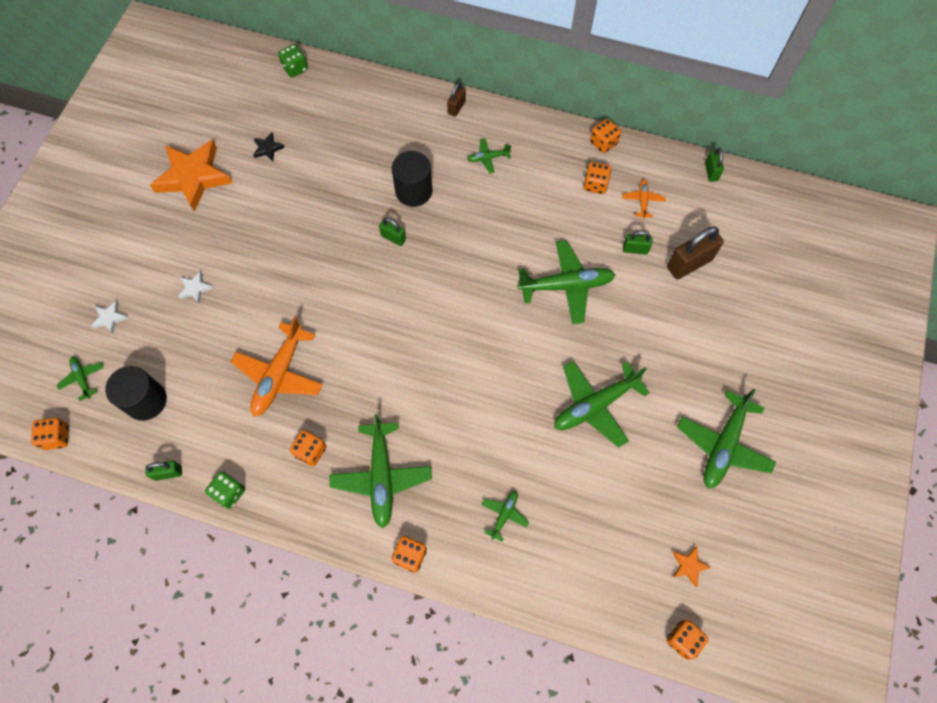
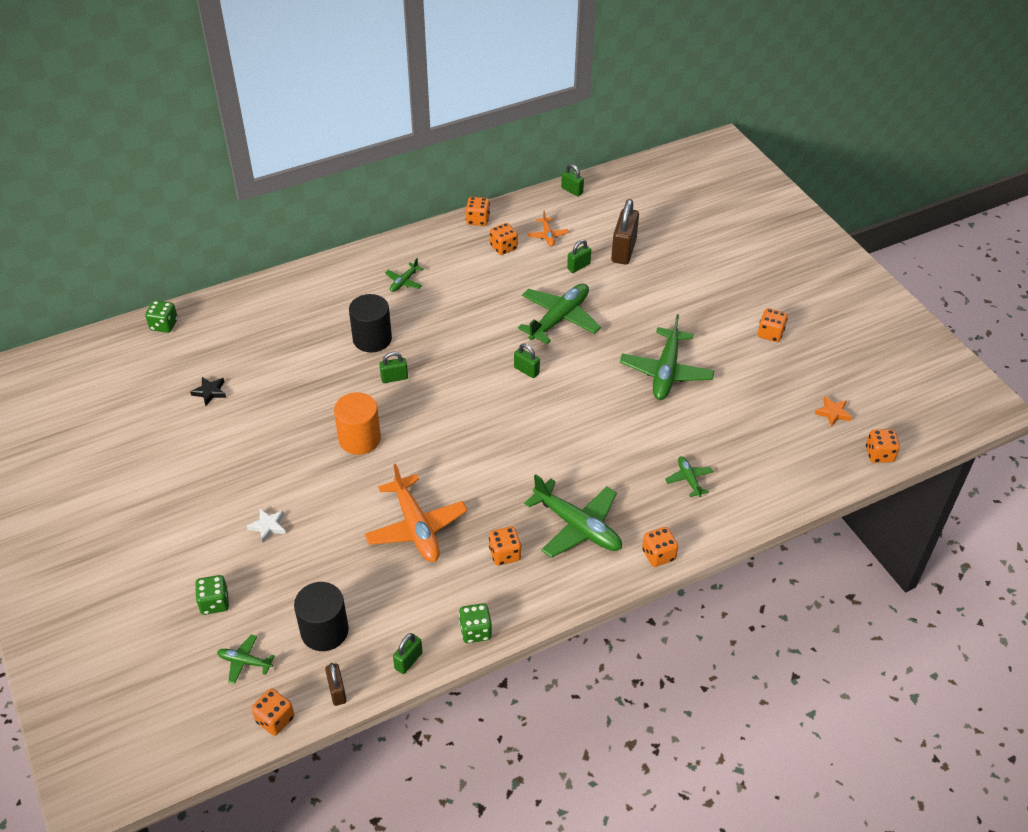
camera: 45 degrees left, 20 degrees down
(110, 318) = (214, 603): white star -> green dice
(193, 177) = (165, 455): orange star -> none
(318, 269) = (359, 439): none -> orange cylinder
(456, 107) = (338, 266): brown padlock -> brown padlock (337, 691)
(491, 311) = (526, 370): none -> green padlock
(642, 200) = (548, 236): orange plane -> orange plane turned 150 degrees counterclockwise
(723, 445) = (770, 334): green plane -> orange dice

